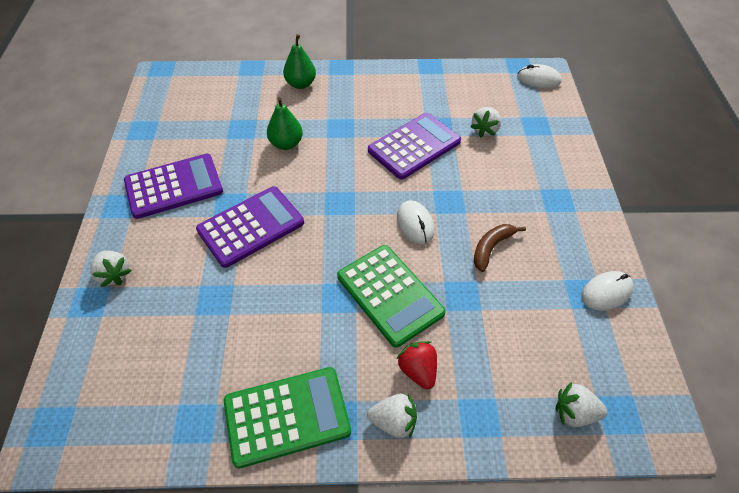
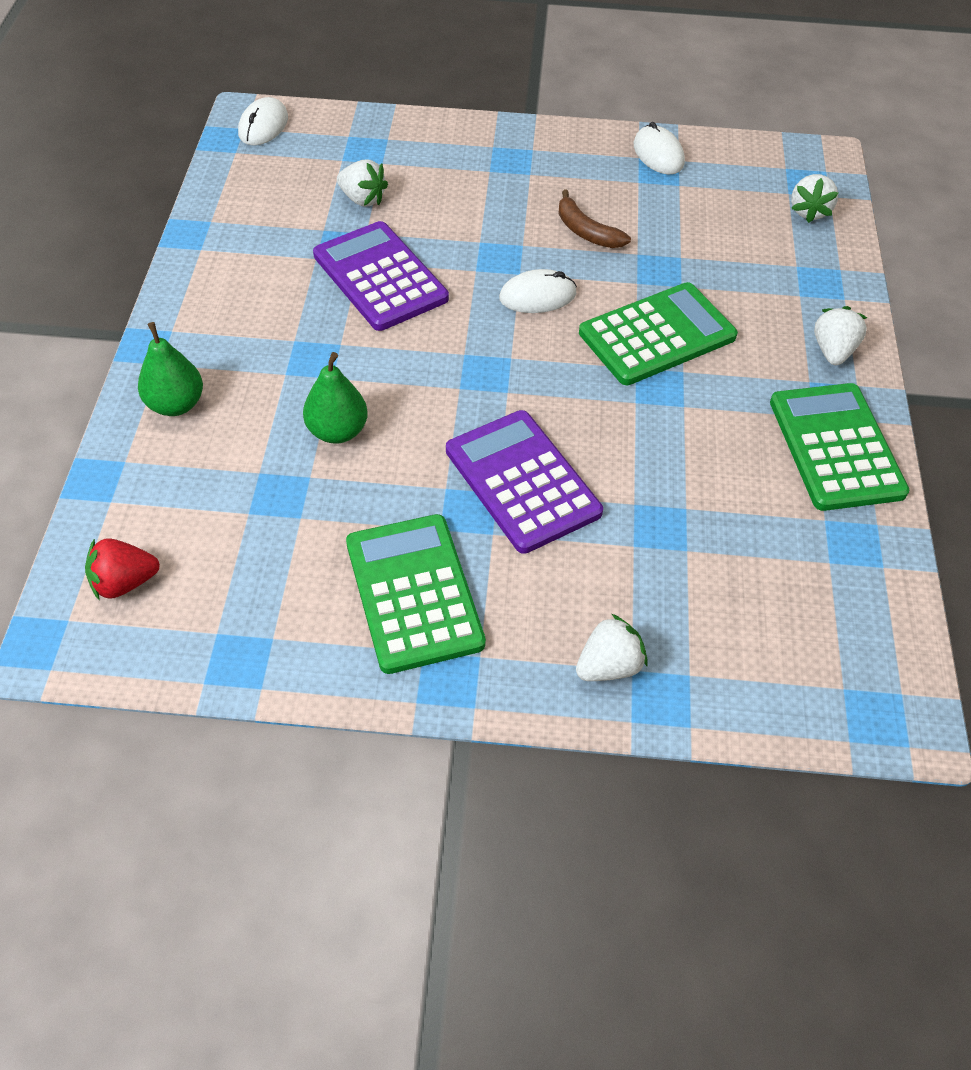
camera: 85 degrees left, 0 degrees up
(174, 186) = (413, 593): purple calculator -> green calculator
(418, 370) = (766, 323): red strawberry -> red strawberry (124, 582)

